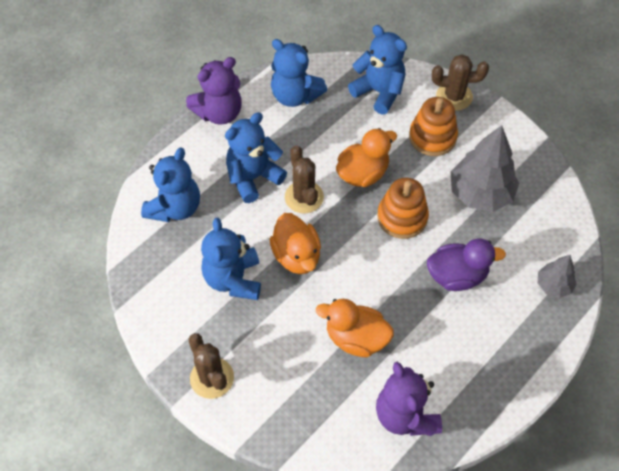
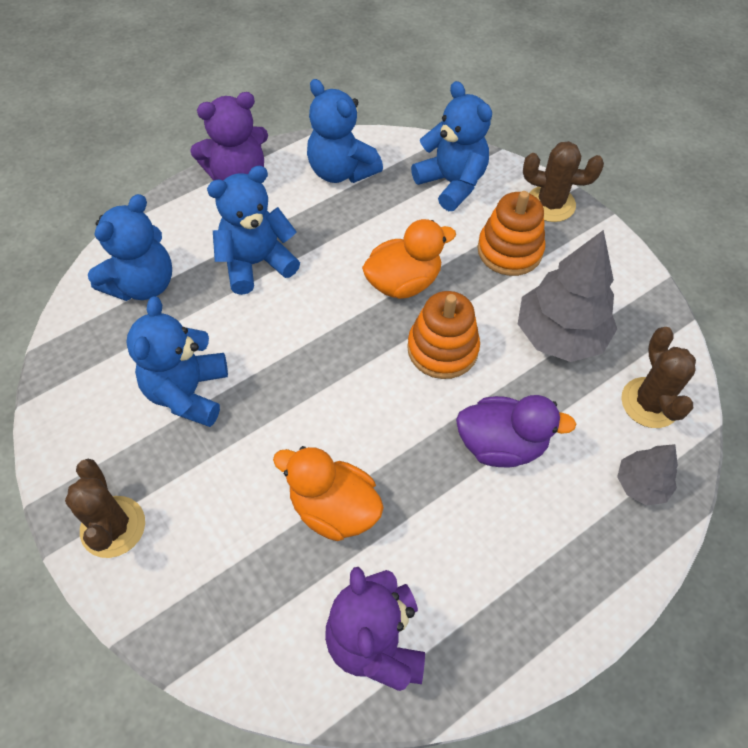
camera: 10 degrees right, 0 degrees up
(297, 256) = (283, 376): orange duck -> none
(304, 197) = (316, 299): brown cactus -> brown cactus (650, 403)

